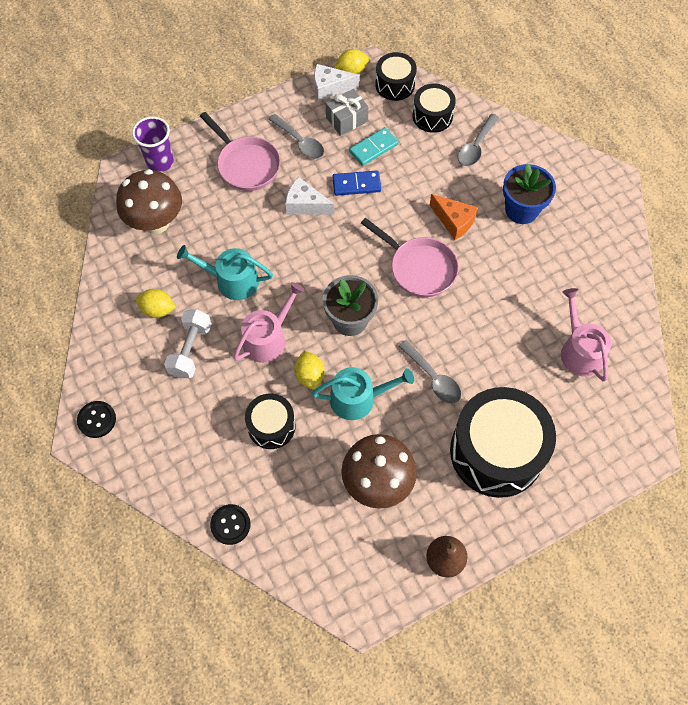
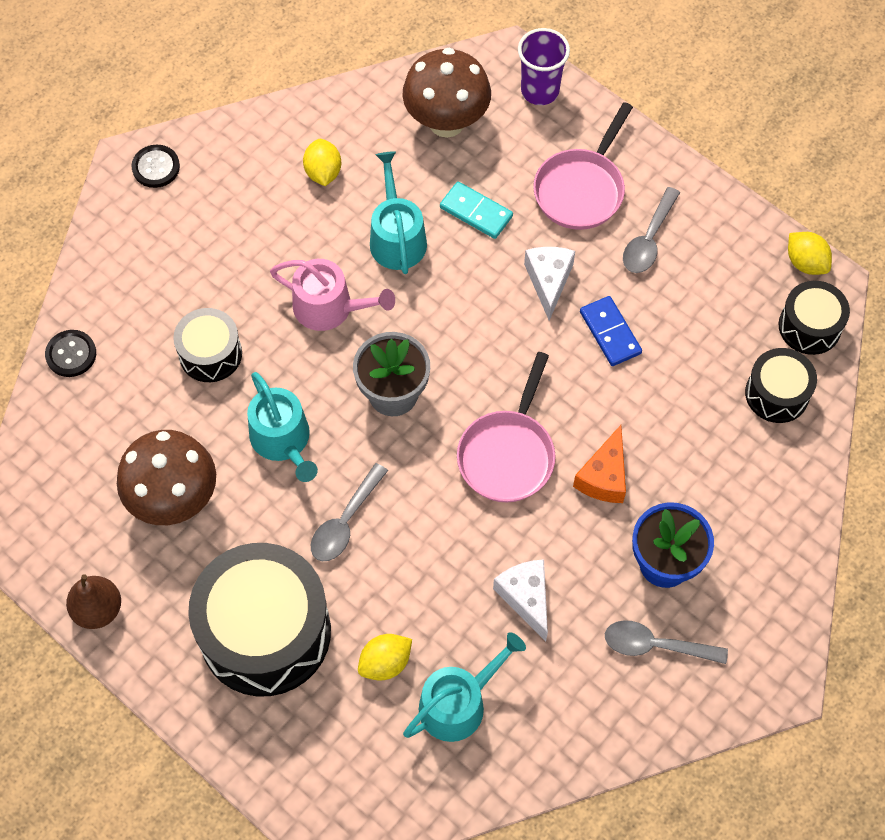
camera: 70 degrees right, 0 degrees up
(190, 350) = (281, 228): white dumbbell -> none
(310, 375) = (295, 373): yellow lemon -> yellow lemon (385, 663)
(330, 88) = (760, 245): white cheese -> white cheese (526, 598)
(346, 119) = (715, 284): grey gift -> none
(373, 148) = (682, 334): turquoise domino -> turquoise domino (476, 212)
(476, 146) = (750, 469): grey spoon -> grey spoon (655, 645)
(579, 350) = (458, 703): pink watering can -> turquoise watering can

